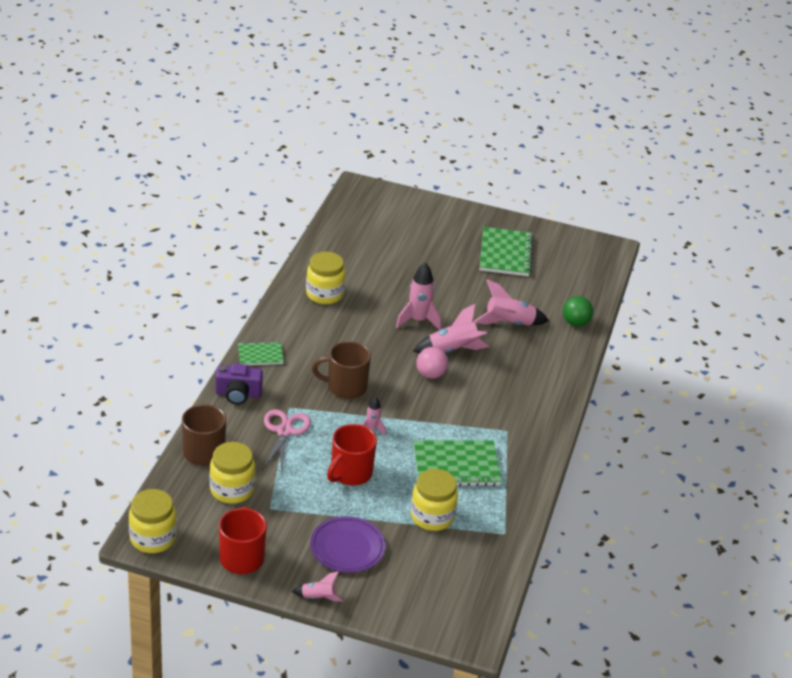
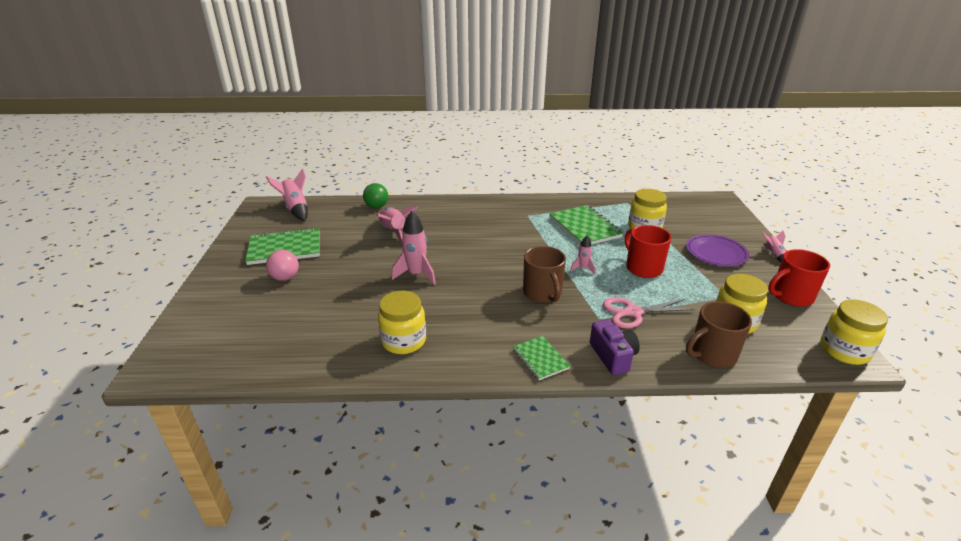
camera: 105 degrees left, 5 degrees down
(350, 473) = (643, 268): red mug -> red mug turned 135 degrees counterclockwise
(430, 374) = (489, 255): pink ball -> pink ball (285, 278)
(452, 350) = (449, 250): pink rocket -> pink rocket (296, 209)

